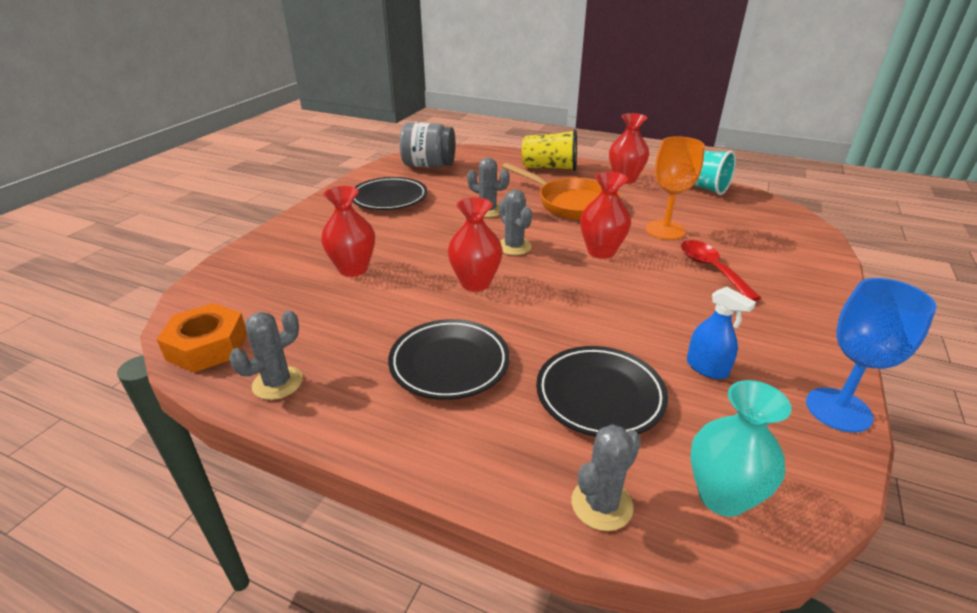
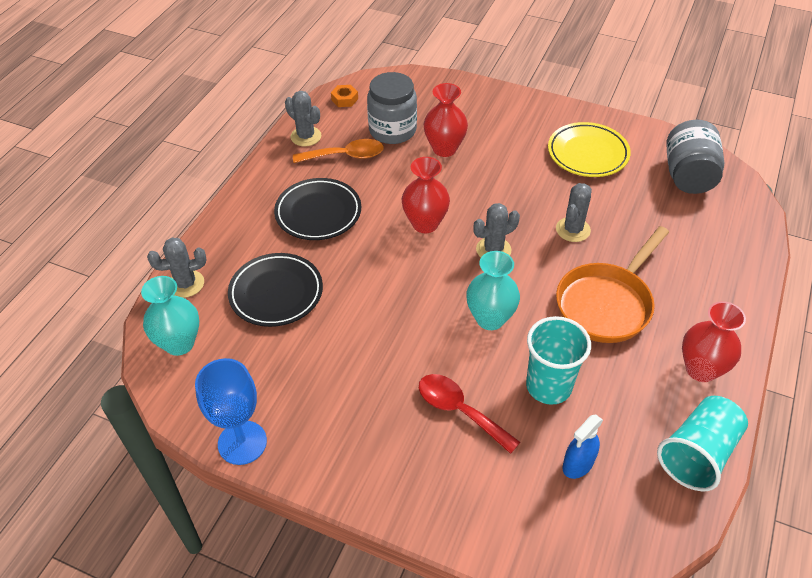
camera: 90 degrees right, 15 degrees up
(208, 346) = (344, 99): orange nut -> orange nut, size x0.53
(302, 304) = (392, 130): none -> grey jar
(338, 342) = (345, 156): none -> orange spoon
(389, 198) = (587, 154): black plate -> yellow plate
(550, 168) = (717, 289): yellow cup -> none
(601, 251) = (490, 318): red vase -> turquoise vase
(601, 504) = (186, 284): grey cactus -> grey cactus turned 60 degrees counterclockwise
(665, 230) = (548, 386): orange goblet -> turquoise cup
(707, 368) = (300, 366): blue spray bottle -> blue spray bottle (578, 464)
(711, 269) = (459, 411): red spoon -> red spoon turned 120 degrees counterclockwise

